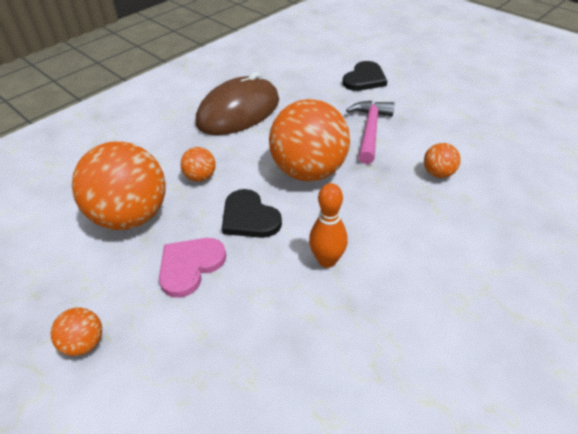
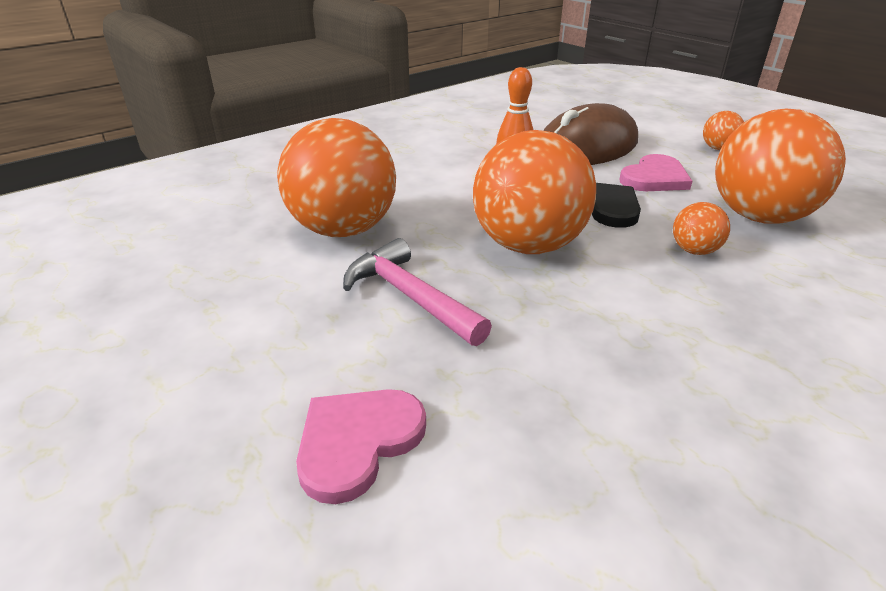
camera: 175 degrees left, 10 degrees down
(238, 112) = (685, 365): brown mouse -> brown mouse (587, 147)
(364, 79) = (357, 442): black heart -> pink heart
(370, 131) = (410, 297): pink hammer -> pink hammer turned 120 degrees clockwise
(438, 173) = (343, 230): orange ball -> orange ball, size x2.27

